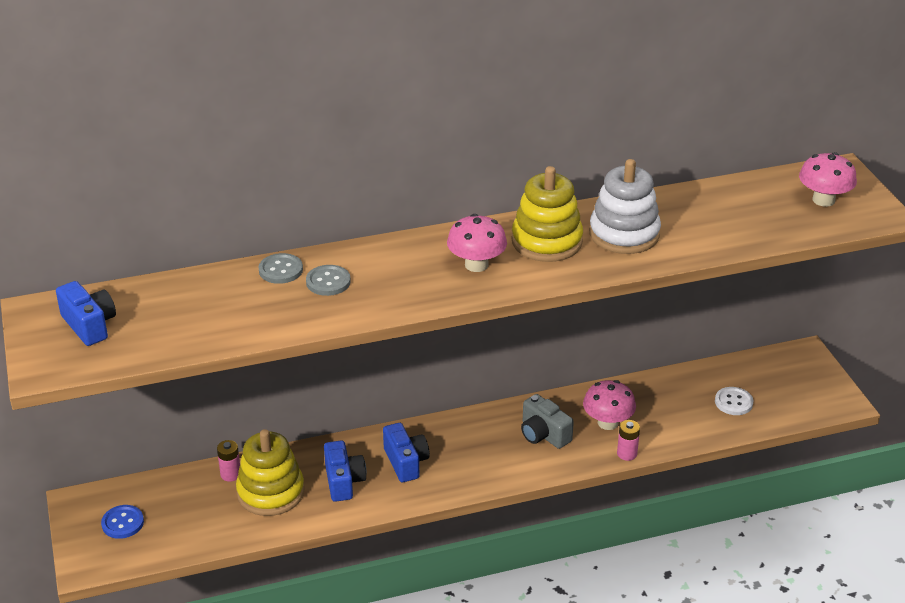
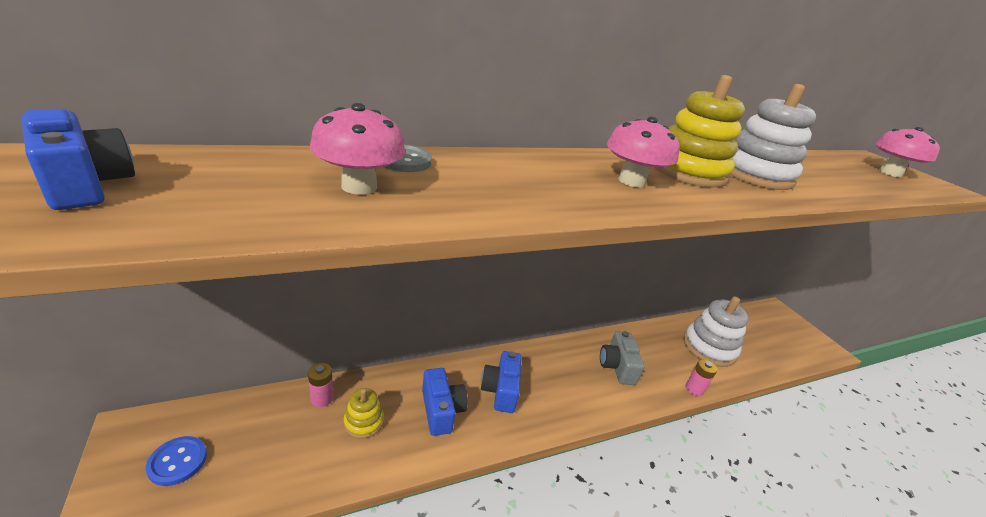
camera: 10 degrees left, 5 degrees down
(270, 492) = (363, 422): yellow stacking toy -> yellow stacking toy, size x0.53
(328, 282) = (465, 177): grey button -> none
(406, 462) = (500, 390): blue camera -> blue camera turned 150 degrees counterclockwise
(543, 434) = (617, 367): grey camera -> grey camera turned 45 degrees clockwise
(607, 423) = (665, 358): pink mushroom -> pink mushroom (359, 186)
(671, 408) = (709, 348): none -> white stacking toy
(733, 402) = (752, 345): white button -> none

